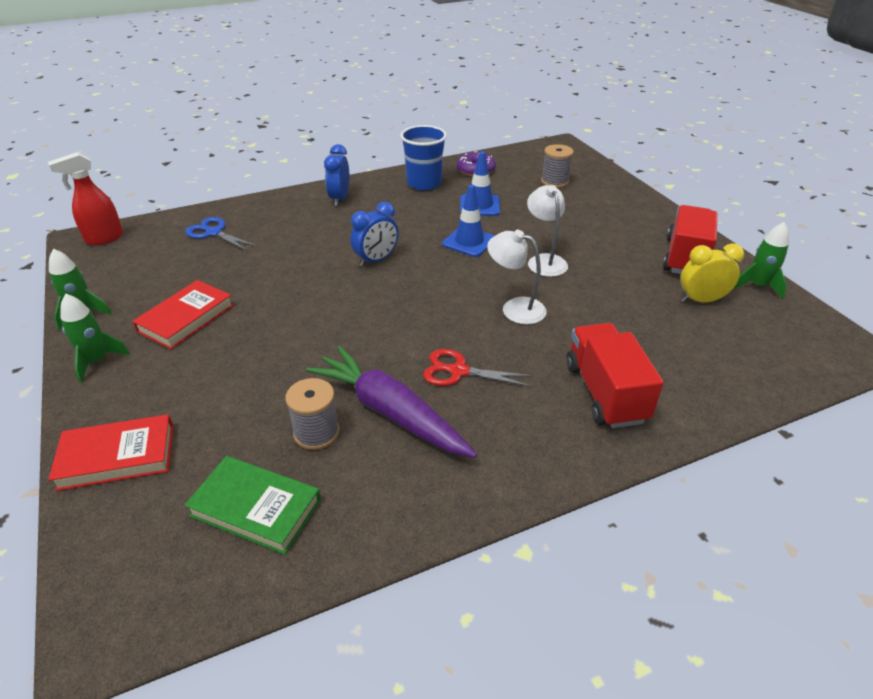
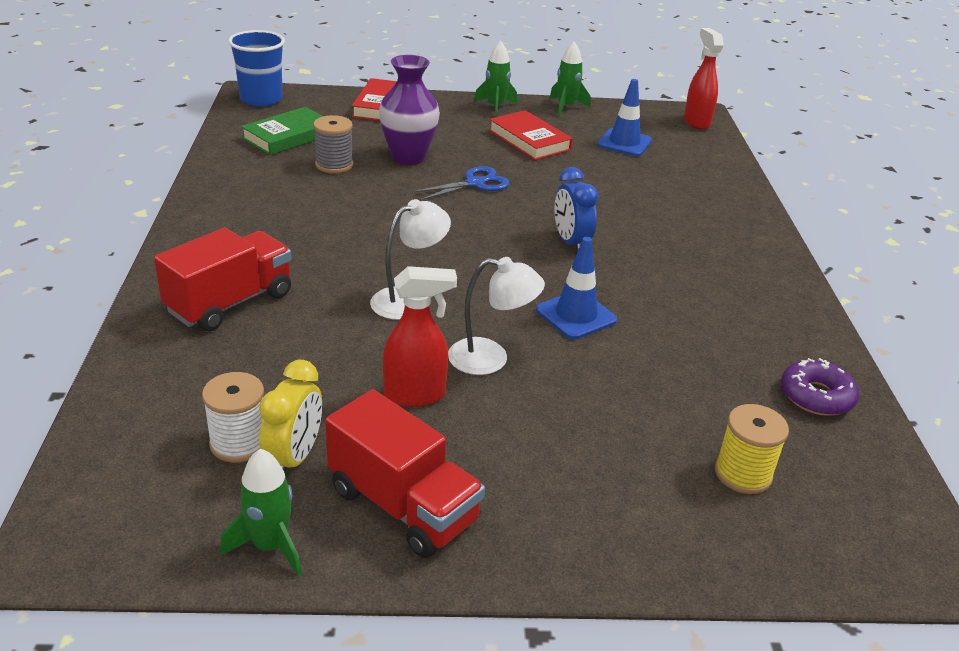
camera: 110 degrees right, 5 degrees down
(214, 233) = (684, 169): blue scissors -> blue scissors (475, 183)
(267, 384) = (408, 157): none -> purple vase
(340, 199) = (743, 252): blue clock -> none
(390, 412) = (324, 195): purple carrot -> none
(424, 183) = (774, 329): blue cup -> blue cup (261, 99)
(459, 371) = (341, 237): red scissors -> none
(479, 205) = (678, 357): blue traffic cone -> blue traffic cone (624, 143)
(554, 181) = (743, 474): grey spool -> yellow spool
(605, 277) = (415, 395): none -> red spray bottle
(605, 392) = (230, 303): red truck -> red truck turned 60 degrees counterclockwise
(717, 324) = (239, 443): none -> white spool

